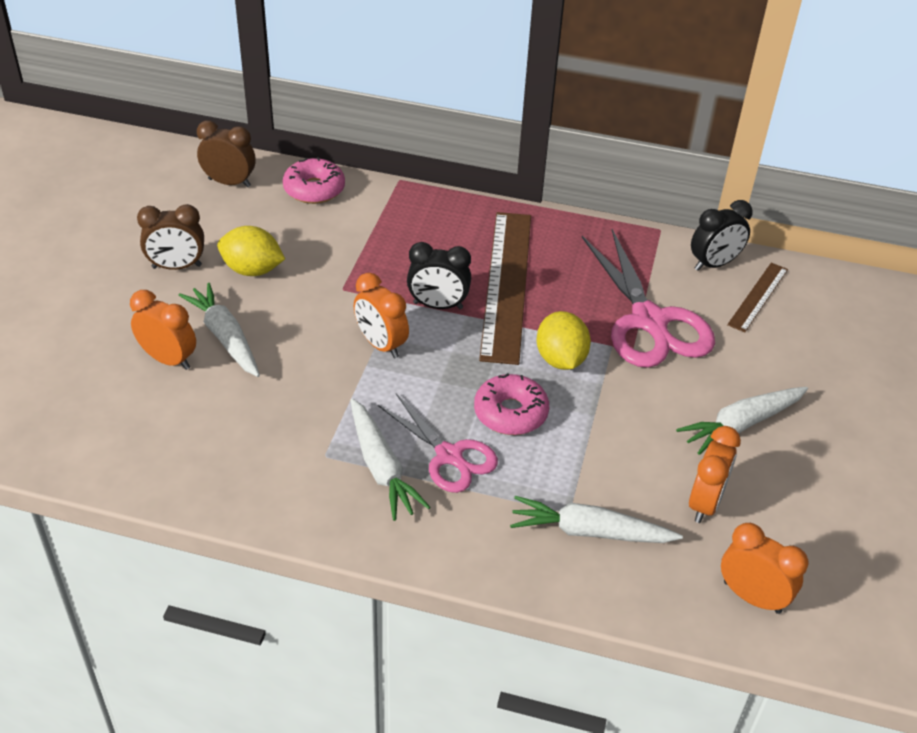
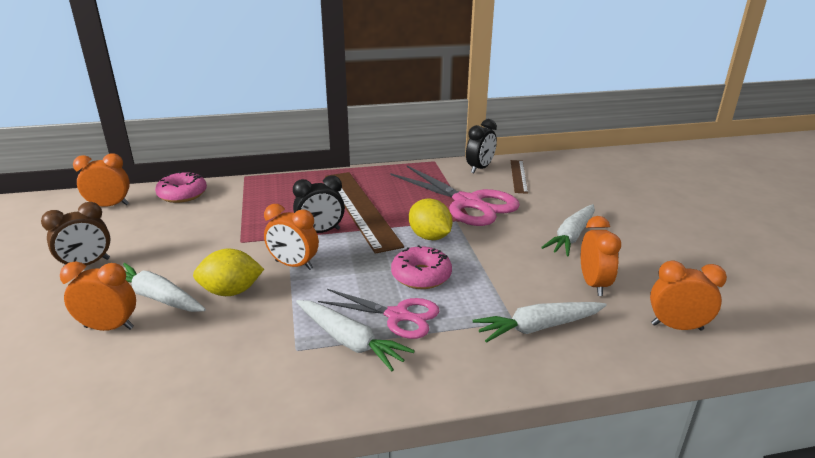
camera: 25 degrees left, 15 degrees down
(229, 183) = (109, 206): brown clock -> orange clock
(252, 270) = (157, 250): yellow lemon -> yellow lemon (231, 291)

